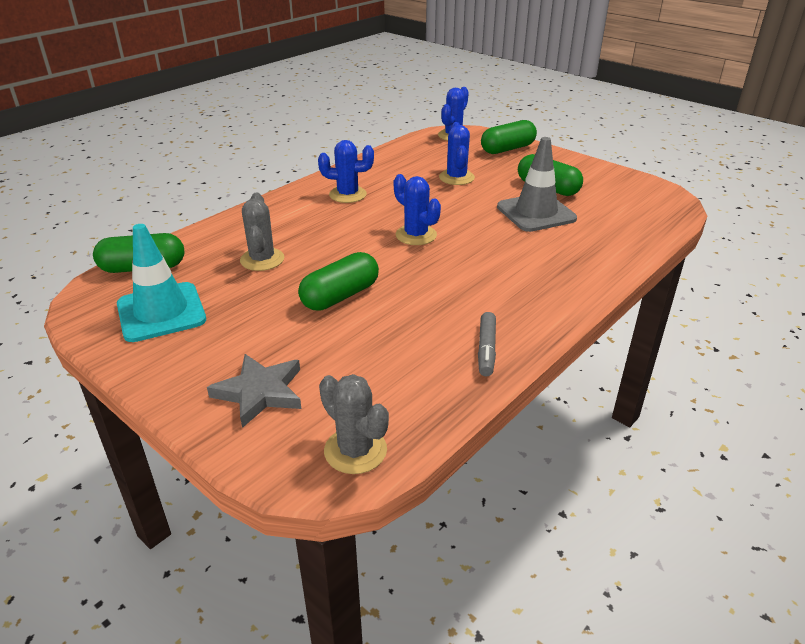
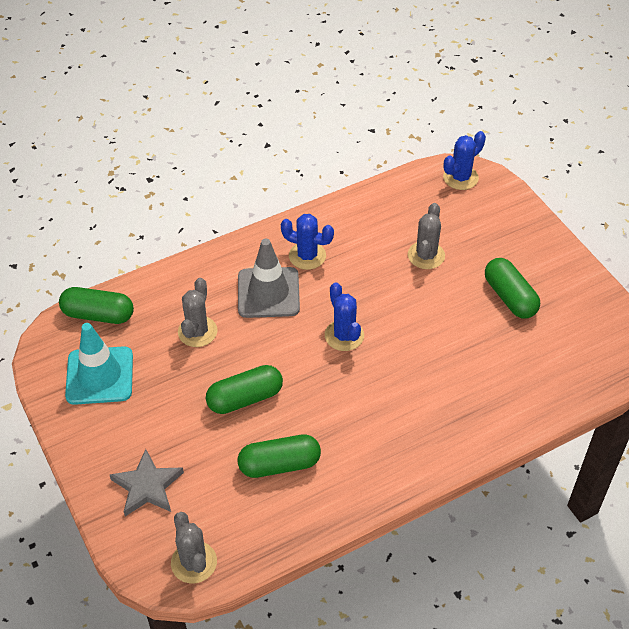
camera: 20 degrees right, 15 degrees up
(456, 177) = (426, 255): blue cactus -> grey cactus
(486, 349) = (334, 496): grey marker -> none
(507, 149) = (506, 218): green capsule -> green capsule (279, 464)
(536, 213) = (475, 334): grey traffic cone -> grey traffic cone (268, 293)

